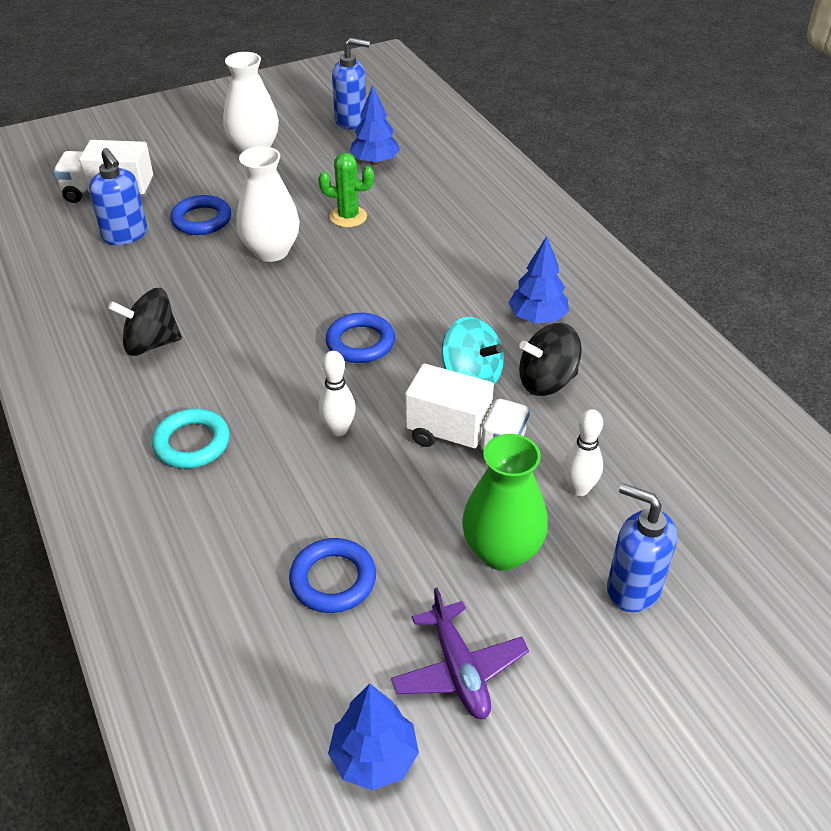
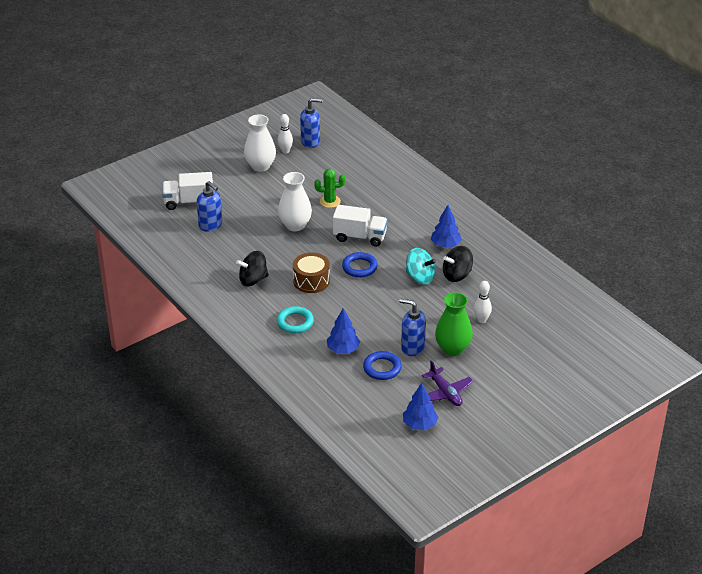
camera: 10 degrees left, 5 degrees down
(201, 220) = (249, 212): blue ring -> none
(259, 359) = (311, 281): none -> brown drum
(338, 430) = (363, 308): white bowling pin -> white bowling pin (285, 151)
(375, 162) = (333, 167): blue tree -> blue tree (343, 349)
(465, 439) = (424, 305): white truck -> white truck (360, 237)
(633, 588) = (512, 355): blue soap dispenser -> blue soap dispenser (412, 347)

